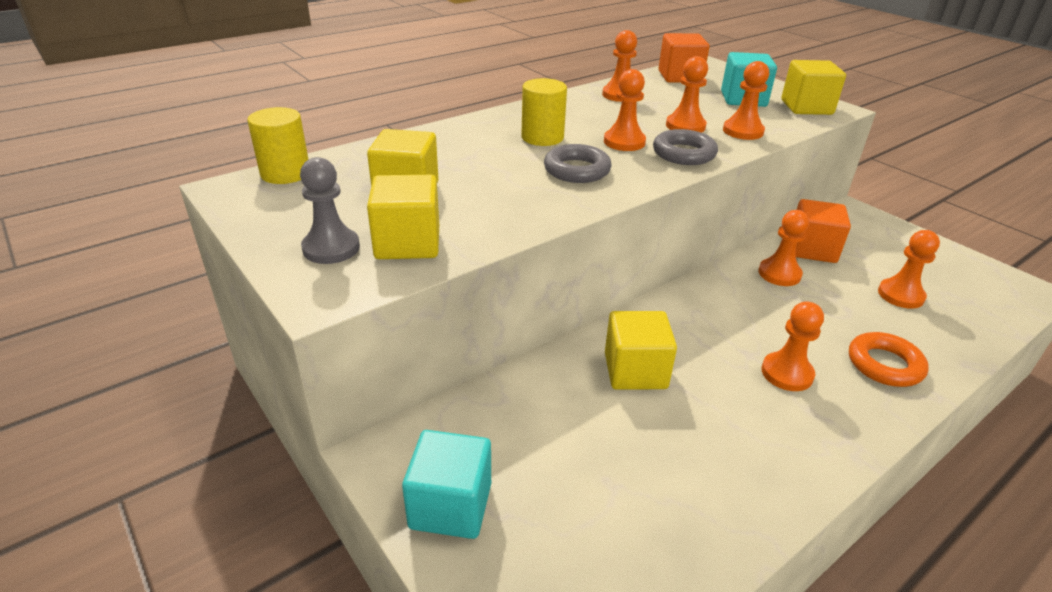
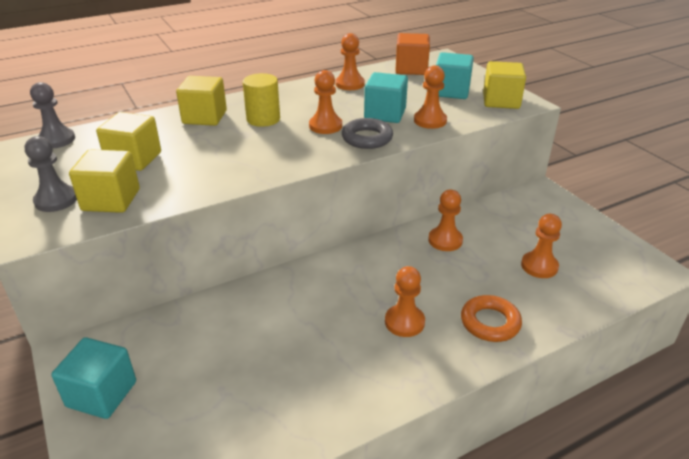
camera: 10 degrees right, 0 degrees up
(285, 173) = (56, 140): yellow cylinder -> grey pawn
(577, 170) = (272, 148): grey ring -> none
(635, 371) = (285, 309): yellow cube -> yellow cube (204, 117)
(685, 126) = (385, 114): orange pawn -> turquoise cube
(812, 249) = (485, 221): orange cube -> none

